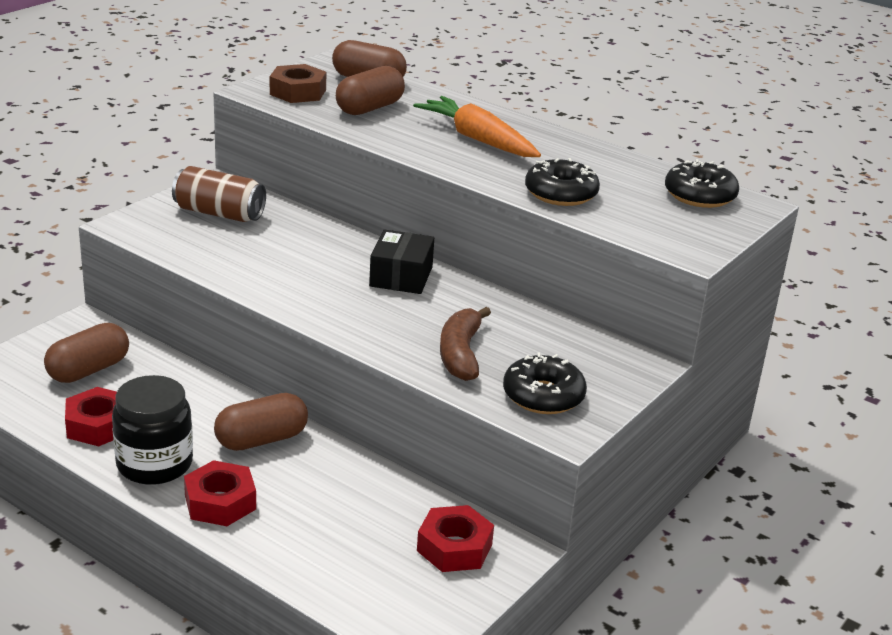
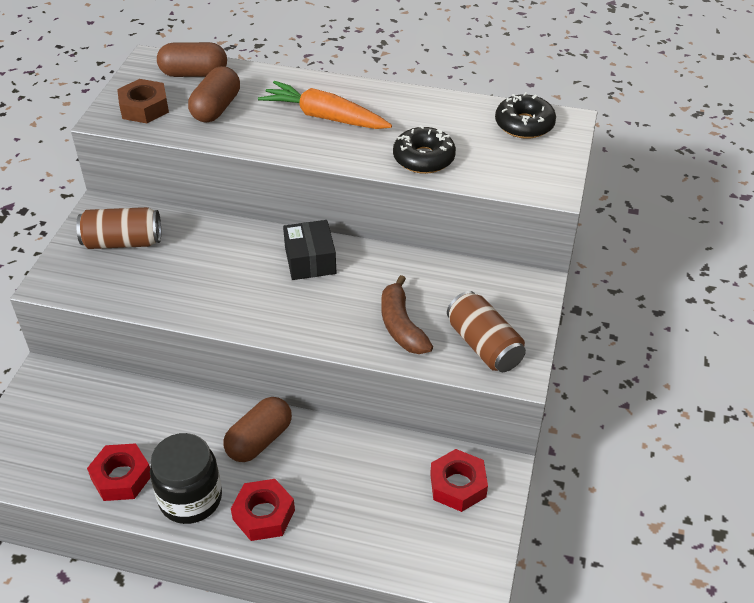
camera: 20 degrees left, 15 degrees up
(88, 370) = (78, 423): brown capsule -> none
(543, 396) = (484, 345): black donut -> brown can

